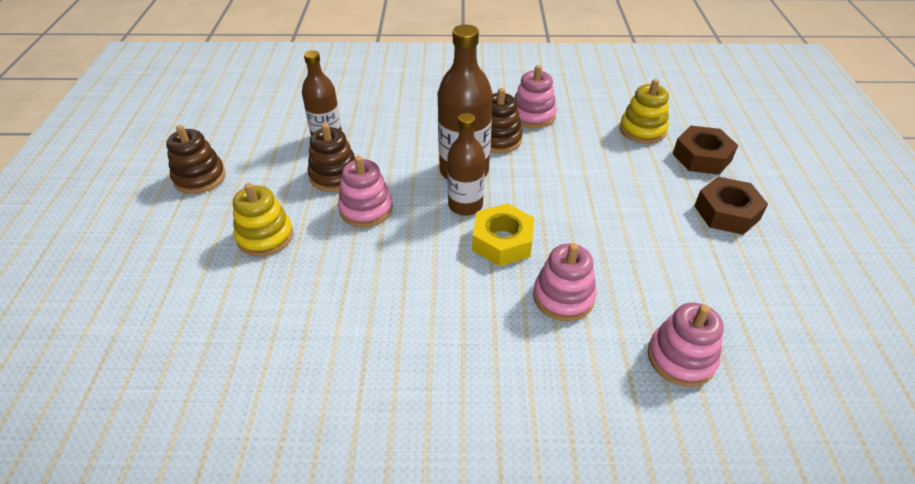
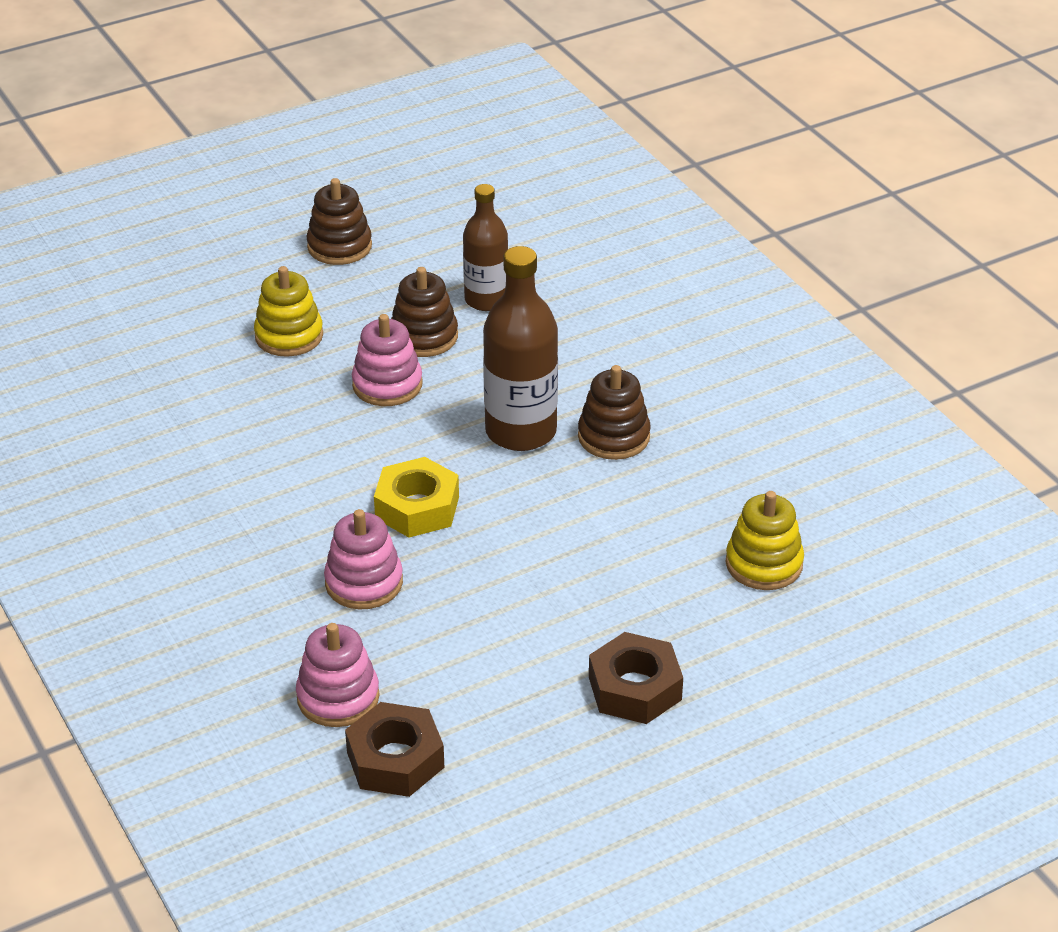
camera: 60 degrees right, 5 degrees down
(465, 205) = (456, 456): brown bottle -> none
(533, 115) = (700, 449): pink stacking toy -> none
(701, 157) = (748, 639): brown nut -> brown nut (395, 759)

